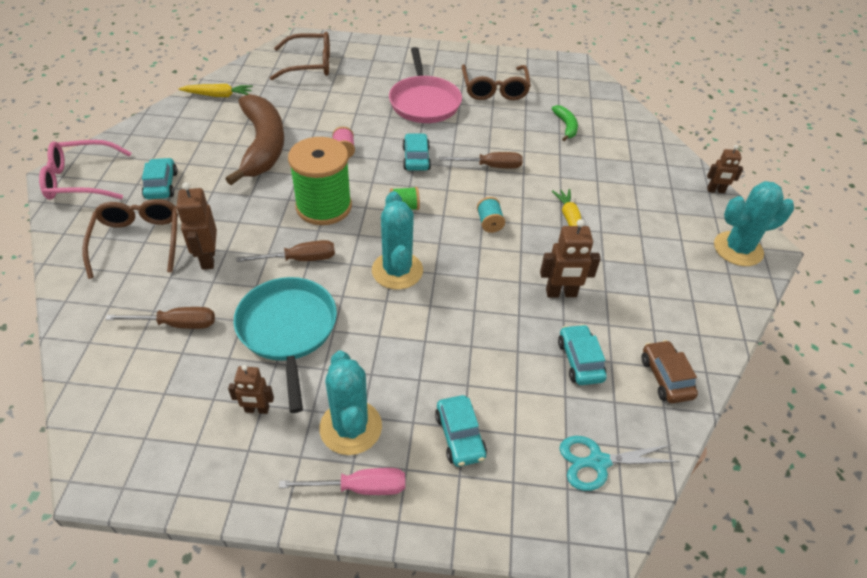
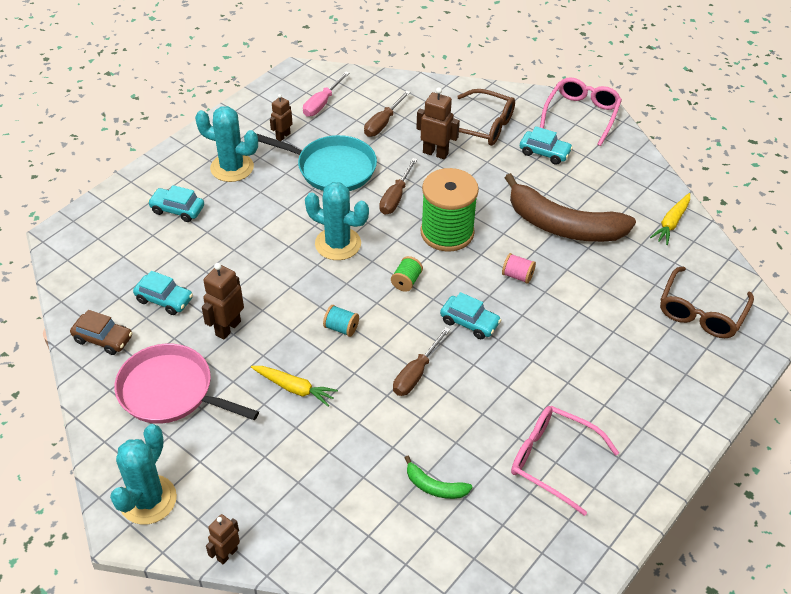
camera: 125 degrees right, 0 degrees up
(359, 487) = (192, 156): pink screwdriver -> pink screwdriver (322, 103)
(424, 102) = (564, 377): pink pan -> pink pan (170, 391)
(494, 89) = (553, 461): brown glasses -> pink glasses
(597, 462) = (95, 261): turquoise scissors -> none

